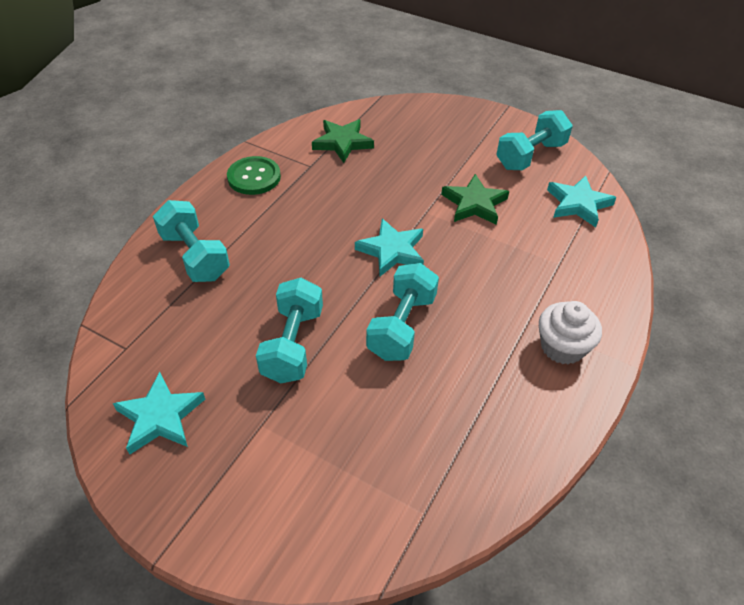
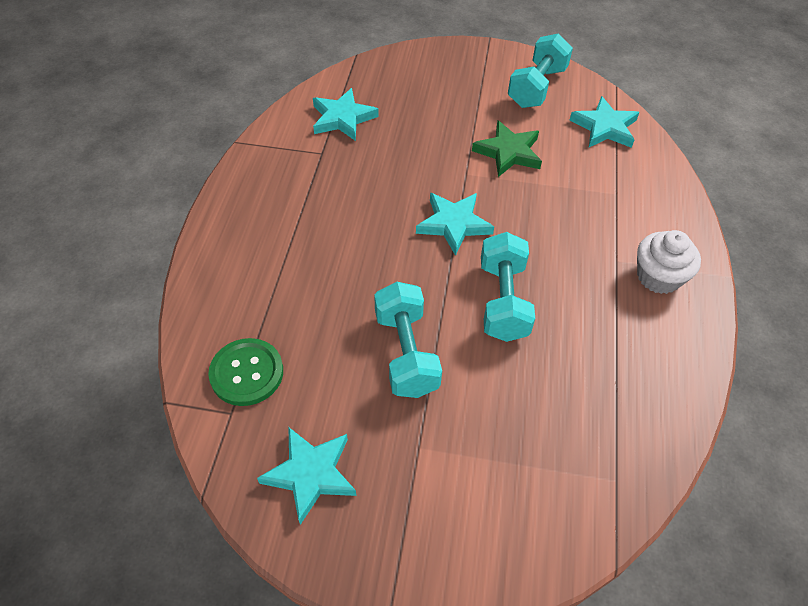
camera: 20 degrees left, 5 degrees up
(195, 256) = (251, 288): turquoise dumbbell -> none
(254, 177) = (268, 181): green button -> green button (247, 373)
(342, 143) = (342, 118): green star -> turquoise star

